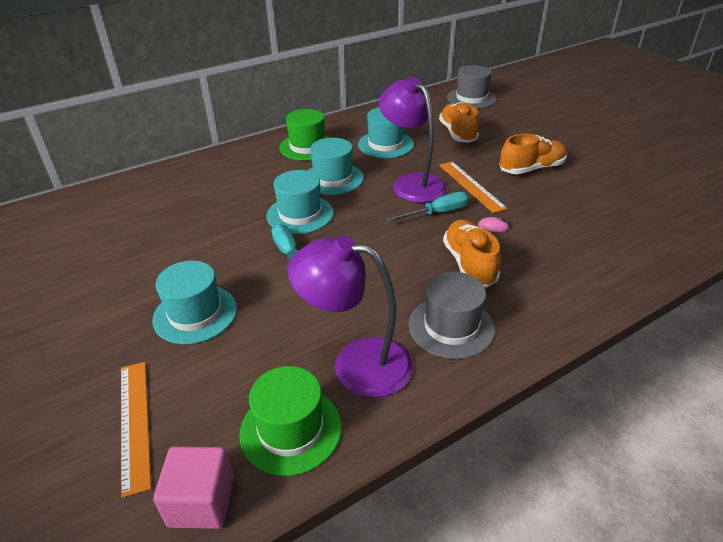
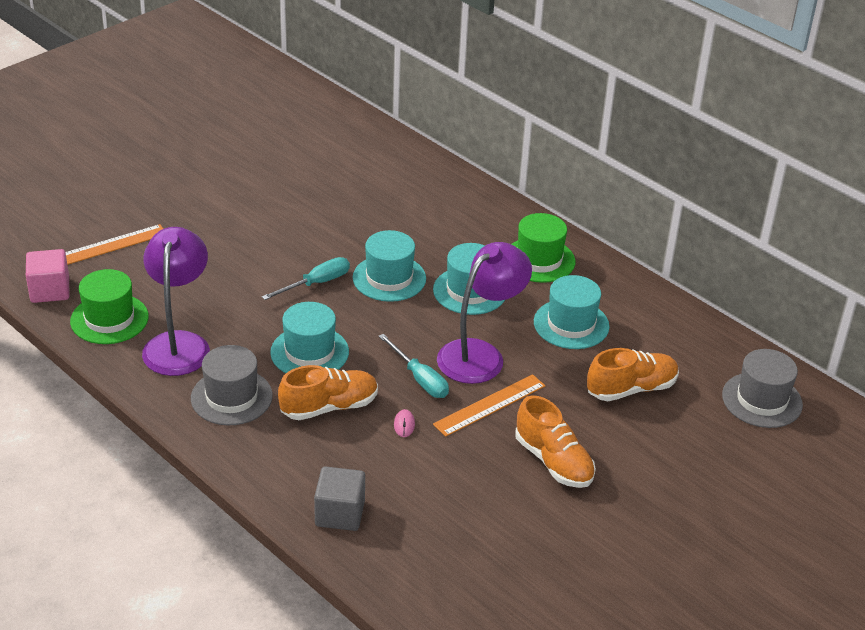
camera: 75 degrees right, 0 degrees up
(195, 314) = (225, 245): turquoise hat -> turquoise hat (309, 352)
(606, 270) = (340, 513): none -> grey cube

